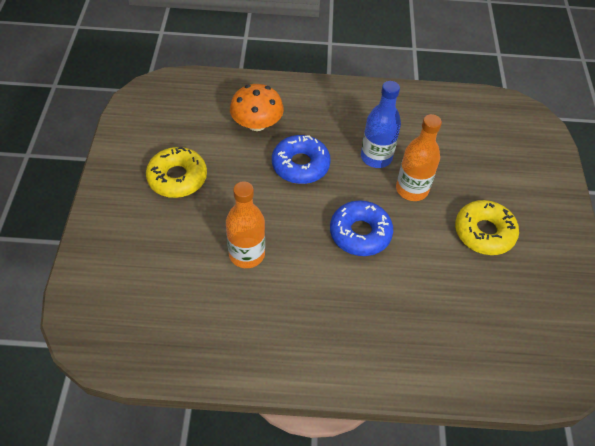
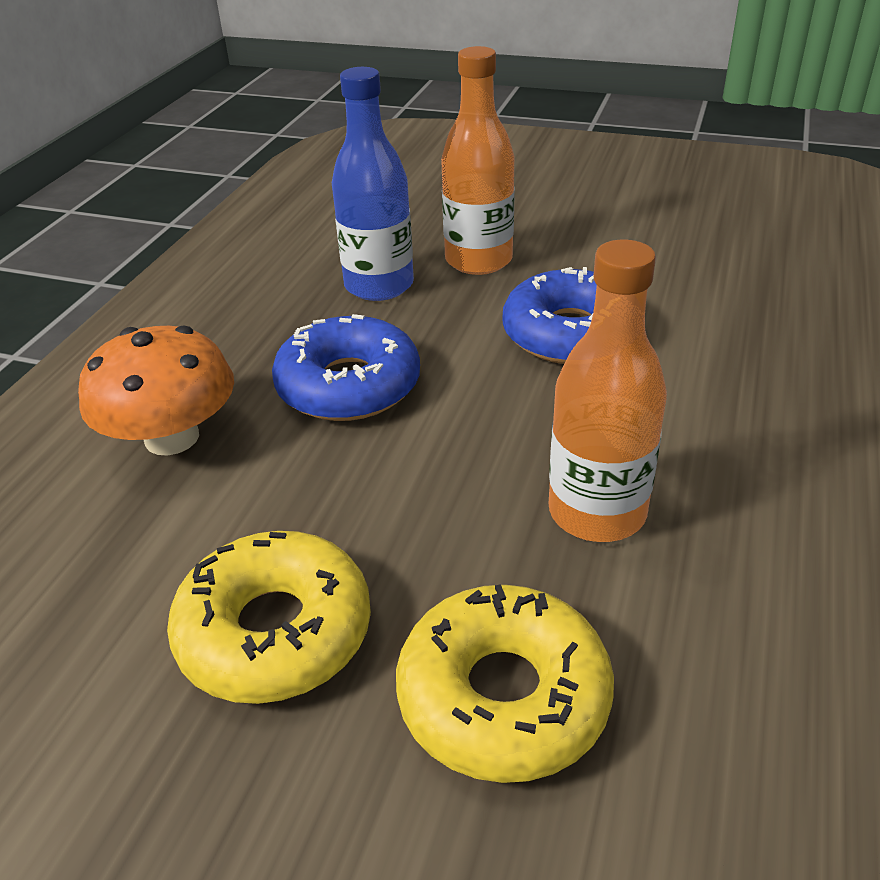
camera: 70 degrees left, 15 degrees down
(484, 232) = (598, 211): yellow donut -> yellow donut (503, 696)

